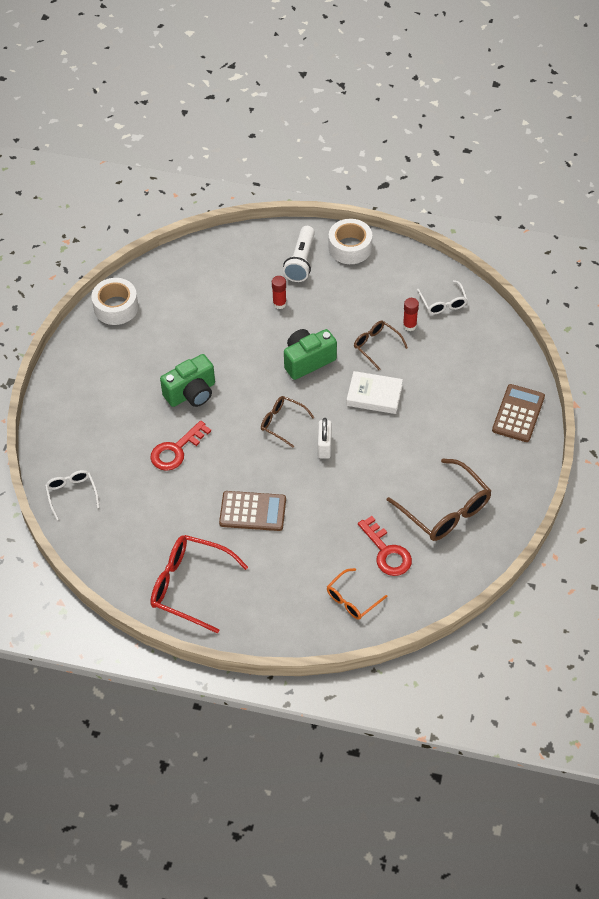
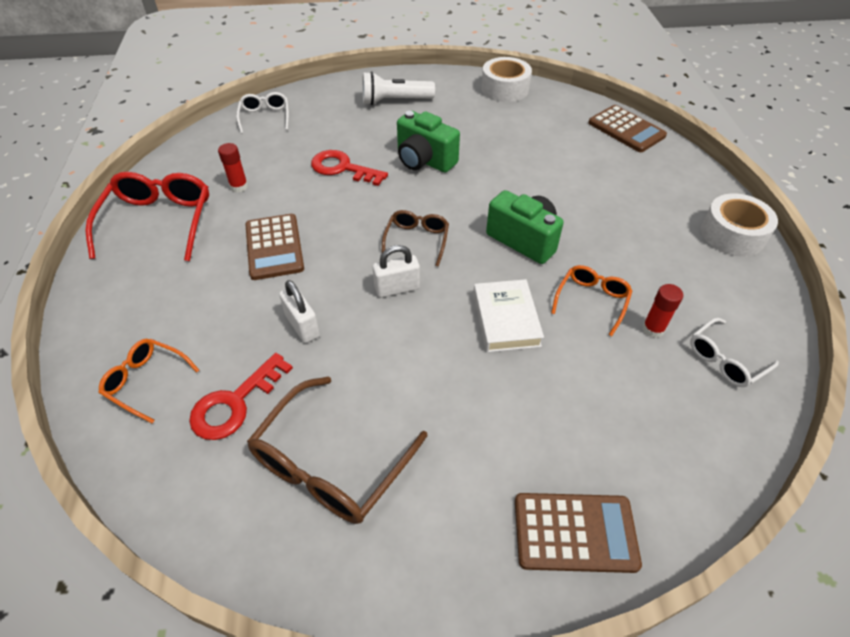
camera: 70 degrees right, 5 degrees down
(71, 494) = (265, 117): white glasses -> white glasses turned 60 degrees counterclockwise
(213, 251) = (626, 129): none -> brown calculator
(279, 303) = (593, 195): red glue stick -> red glue stick (239, 186)
(301, 261) = (671, 197): white flashlight -> white flashlight (394, 101)
(337, 506) = (302, 326): none -> white padlock
(376, 346) = (592, 300): brown glasses -> orange glasses

